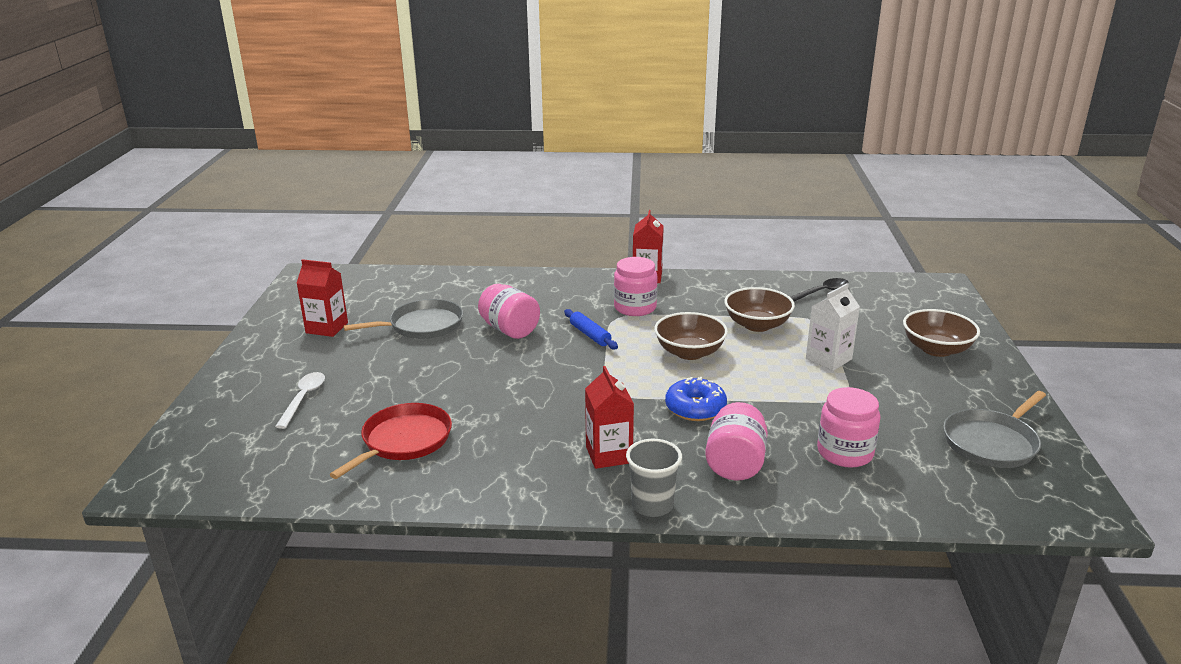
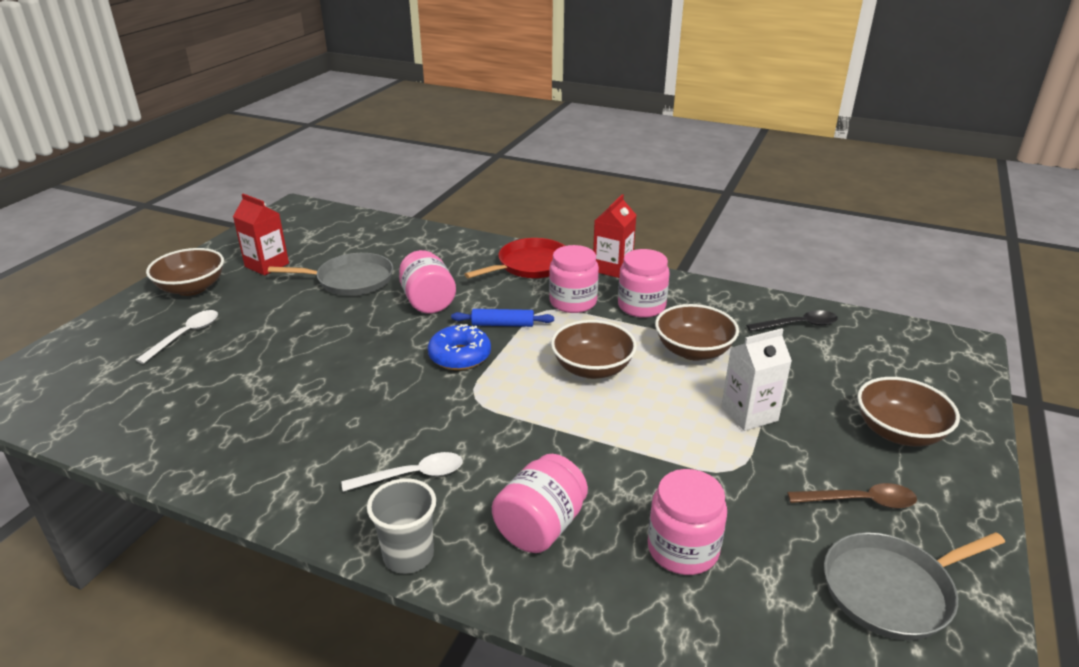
camera: 20 degrees right, 5 degrees up
(269, 360) = (192, 288): none -> brown bowl
(404, 441) = (231, 404): red pan -> red pan (530, 265)
(590, 335) = (502, 324): blue rolling pin -> blue rolling pin turned 75 degrees counterclockwise
(609, 454) = (412, 475): red carton -> white spoon
(693, 301) = (641, 306): none -> pink jar
(695, 408) = (548, 441): blue donut -> blue donut (460, 356)
(939, 397) = (860, 501): none -> brown spoon

